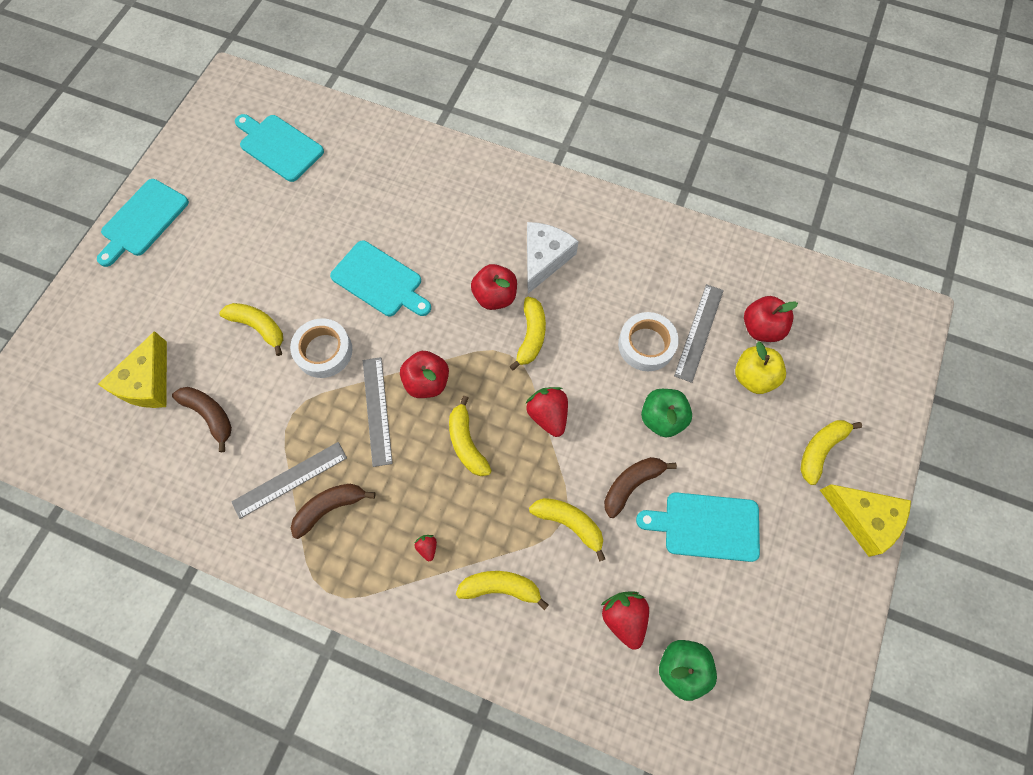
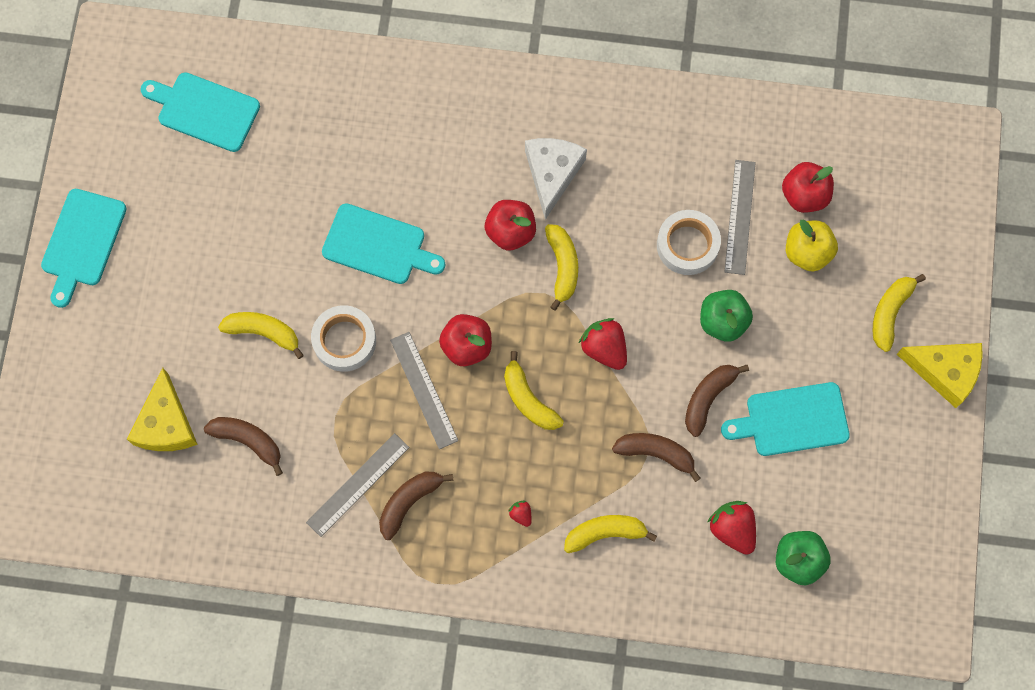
camera: 15 degrees left, 5 degrees up
(569, 523) = (656, 453): yellow banana -> brown banana

